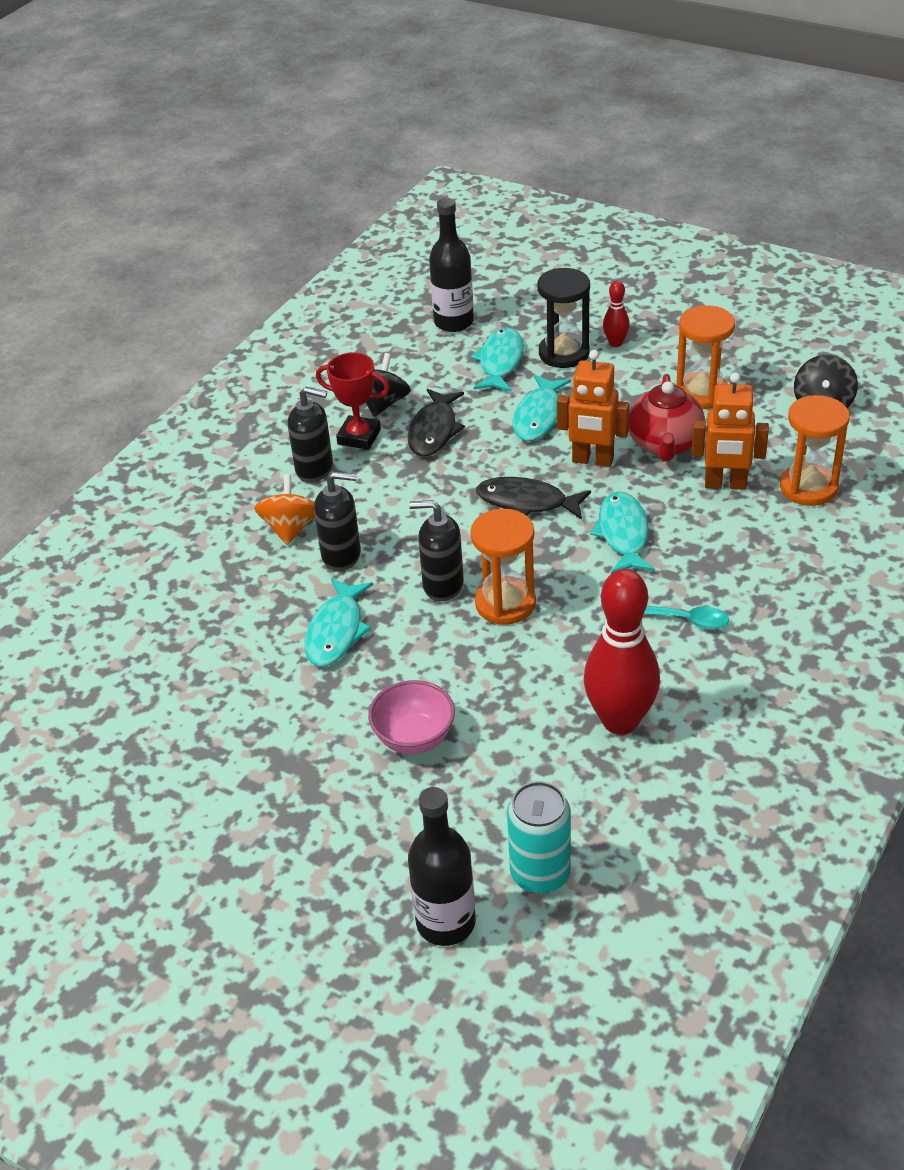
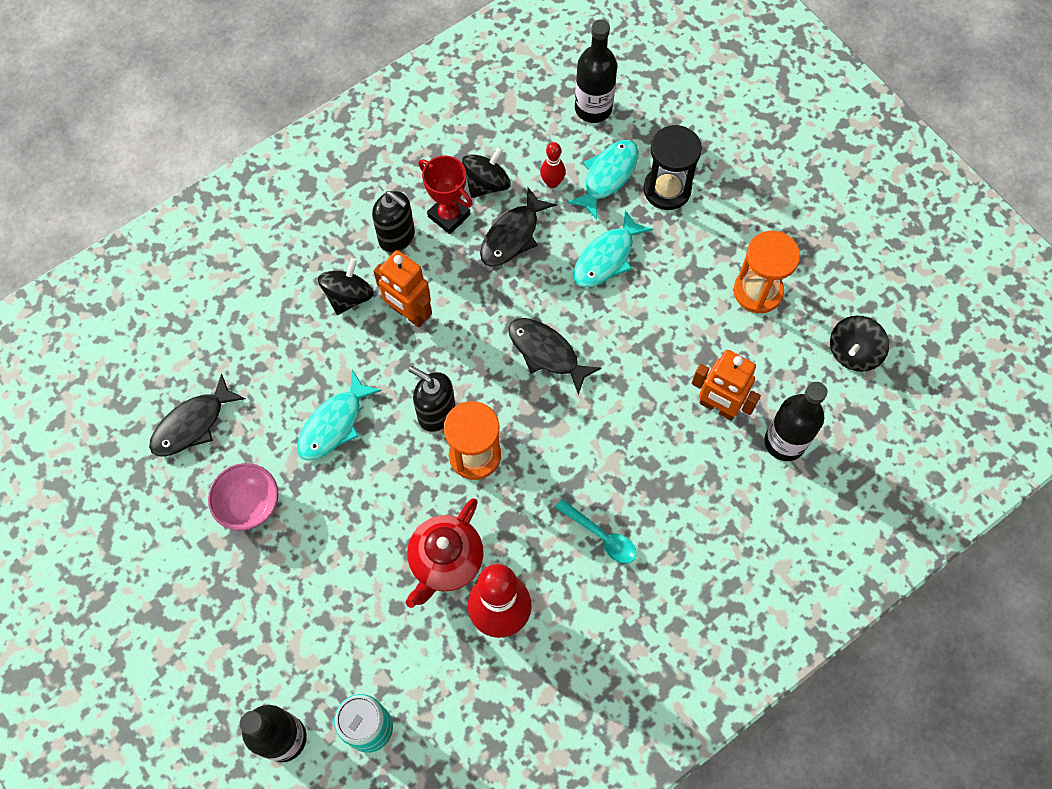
camera: 20 degrees right, 25 degrees up
(174, 686) = (192, 424): none -> black fish
(290, 528) = (348, 296): orange spinning top -> black spinning top
(342, 555) = (374, 345): black soap dispenser -> none
(414, 738) = (342, 558): pink bowl -> pink bowl (250, 505)
(592, 460) = (624, 329): orange robot -> orange robot (409, 313)
(615, 343) = (718, 196): red bowling pin -> red bowling pin (552, 183)
(623, 534) = (605, 424): turquoise fish -> none
(664, 444) = (693, 338): red teapot -> red teapot (445, 561)
(808, 487) = (784, 442): orange hourglass -> black bottle

